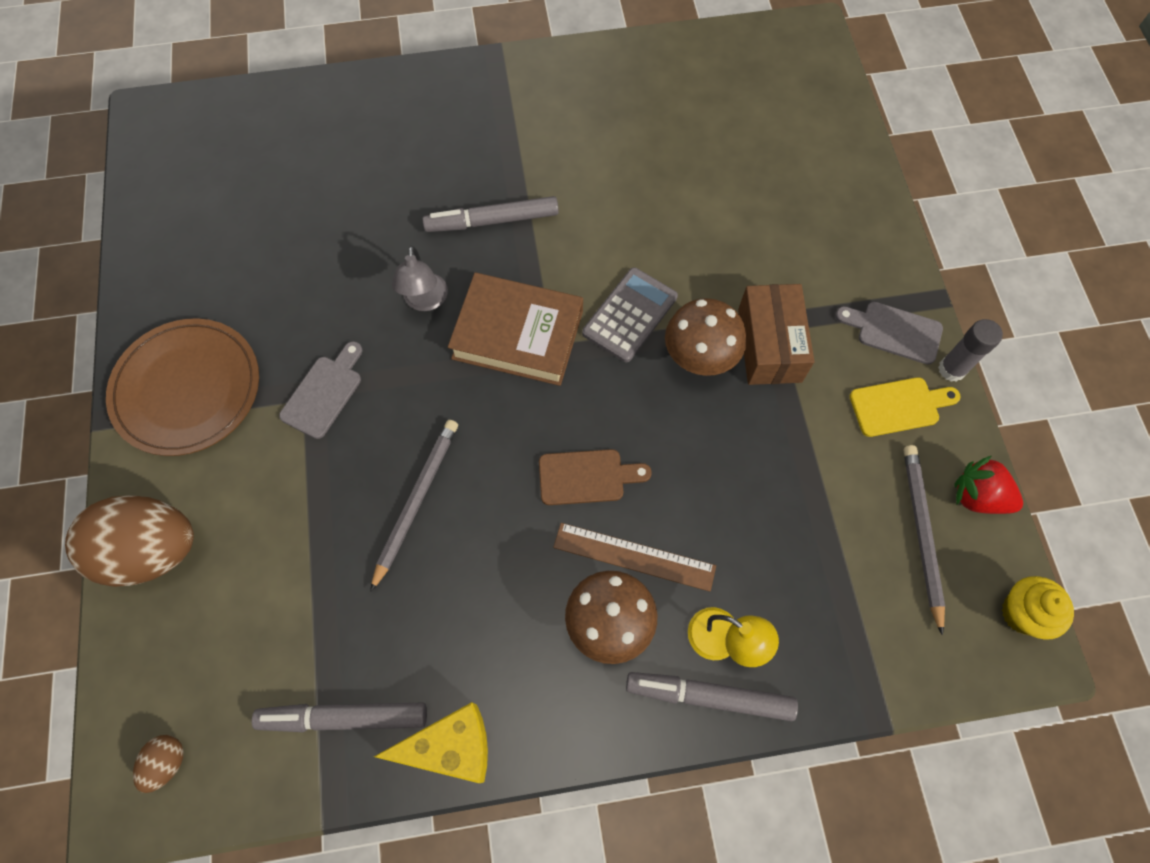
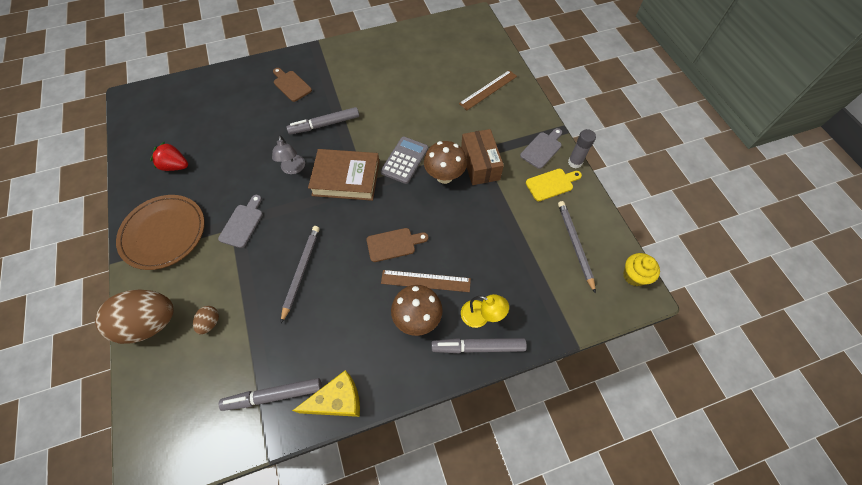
camera: 10 degrees left, 5 degrees down
(167, 763) = (170, 440): brown egg -> brown egg (210, 322)
(440, 130) = (291, 85): none -> brown cutting board
(810, 193) = (488, 90): none -> brown ruler
(894, 331) = (542, 148): grey cutting board -> grey cutting board turned 120 degrees clockwise
(977, 496) = (600, 222): red strawberry -> red strawberry (175, 166)

